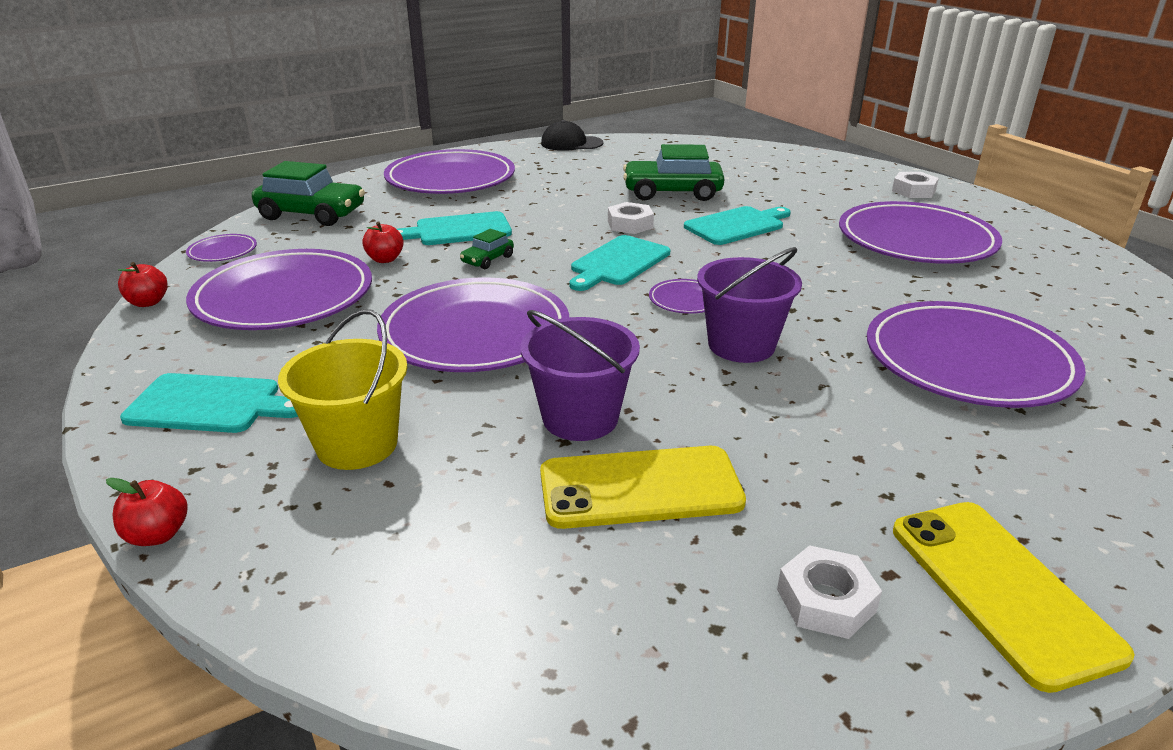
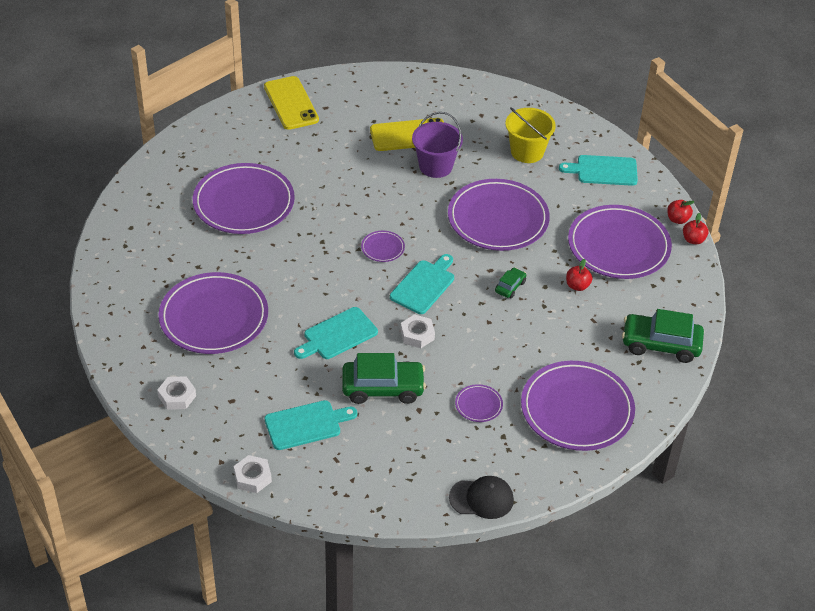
camera: 175 degrees right, 15 degrees up
(158, 535) = (579, 116): red apple -> red apple (677, 219)
(222, 251) = (690, 293): purple plate -> purple plate (478, 405)
(458, 230) = (541, 324): turquoise cutting board -> turquoise cutting board (306, 424)
(741, 345) = (356, 212): purple bucket -> none
(825, 600) = (349, 99): white nut -> white nut (253, 477)

